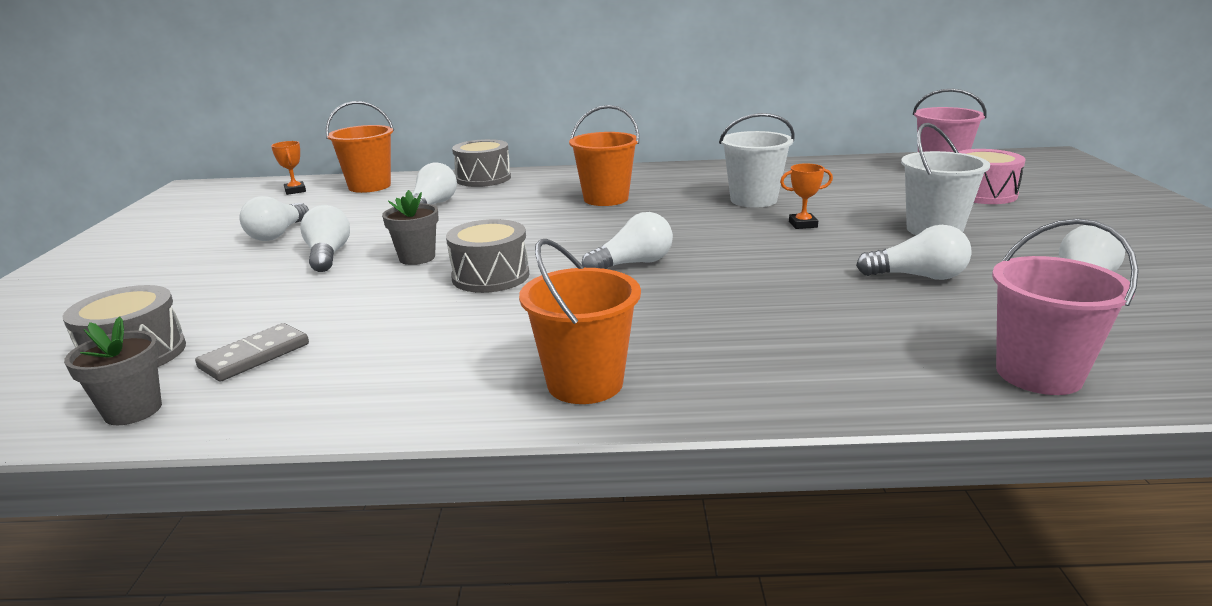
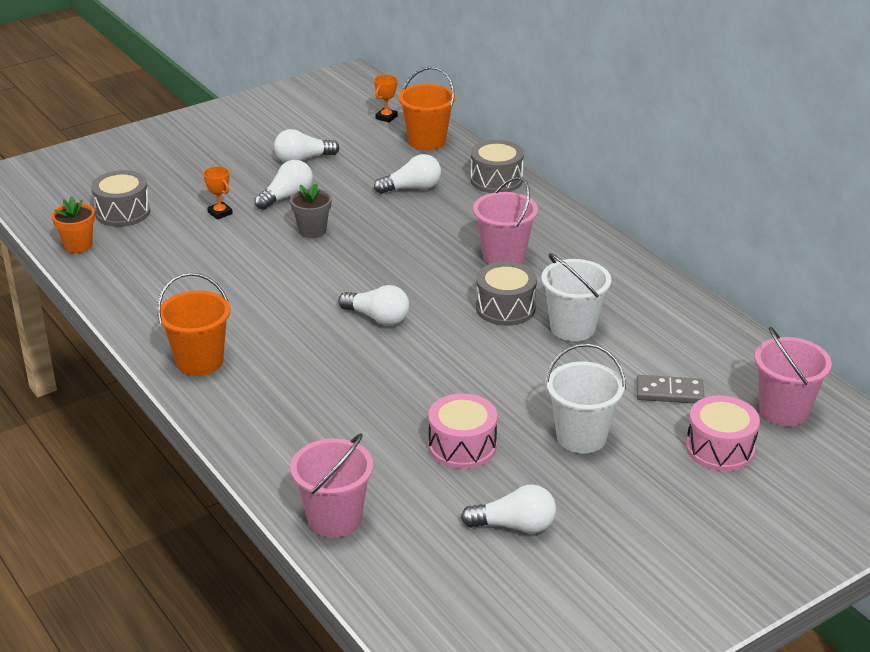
camera: 55 degrees right, 10 degrees up
(133, 410) = (78, 245): grey flower pot -> orange flower pot
(255, 356) = (148, 247): grey domino -> grey domino (669, 392)
(490, 276) = (308, 272): grey drum -> grey drum (505, 308)
(606, 199) = (503, 256): orange bucket -> pink bucket
(803, 224) = (532, 368): orange trophy -> orange trophy (220, 213)
(918, 276) = (462, 446): white light bulb -> pink drum

